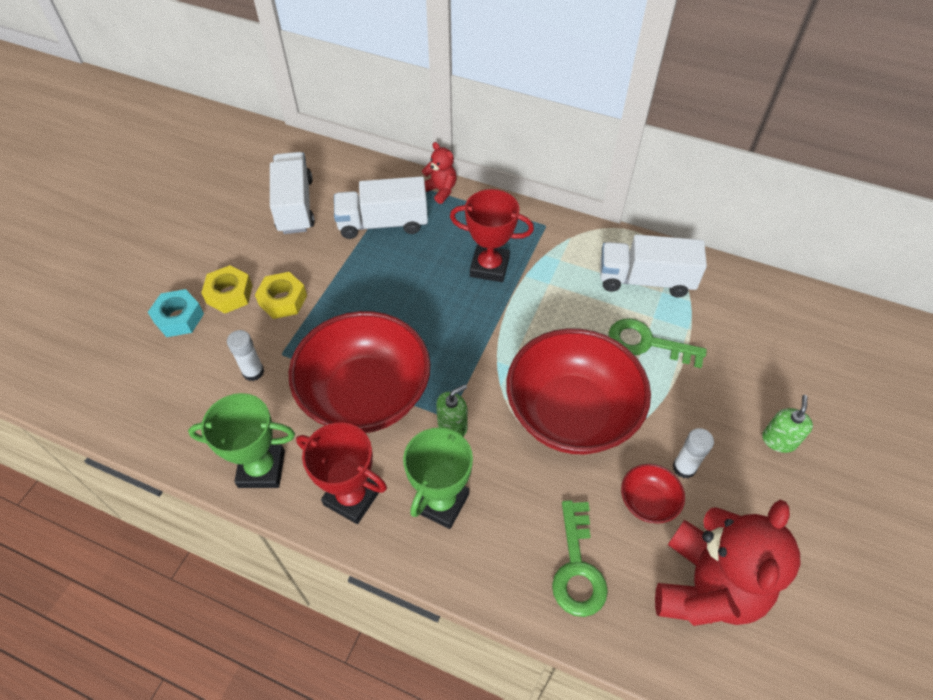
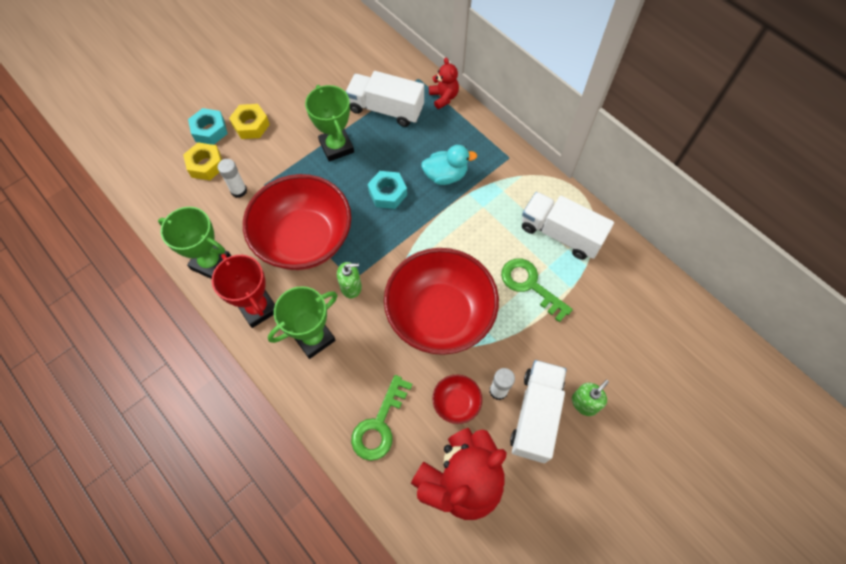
camera: 25 degrees right, 10 degrees up
(283, 300) = (284, 144): yellow nut -> yellow nut (206, 165)
(295, 206) = (330, 71): white truck -> white truck (535, 415)
(348, 281) = (336, 147): none -> green trophy
(436, 308) = (387, 193): none -> turquoise nut
(489, 267) = (445, 175): red trophy -> turquoise duck

